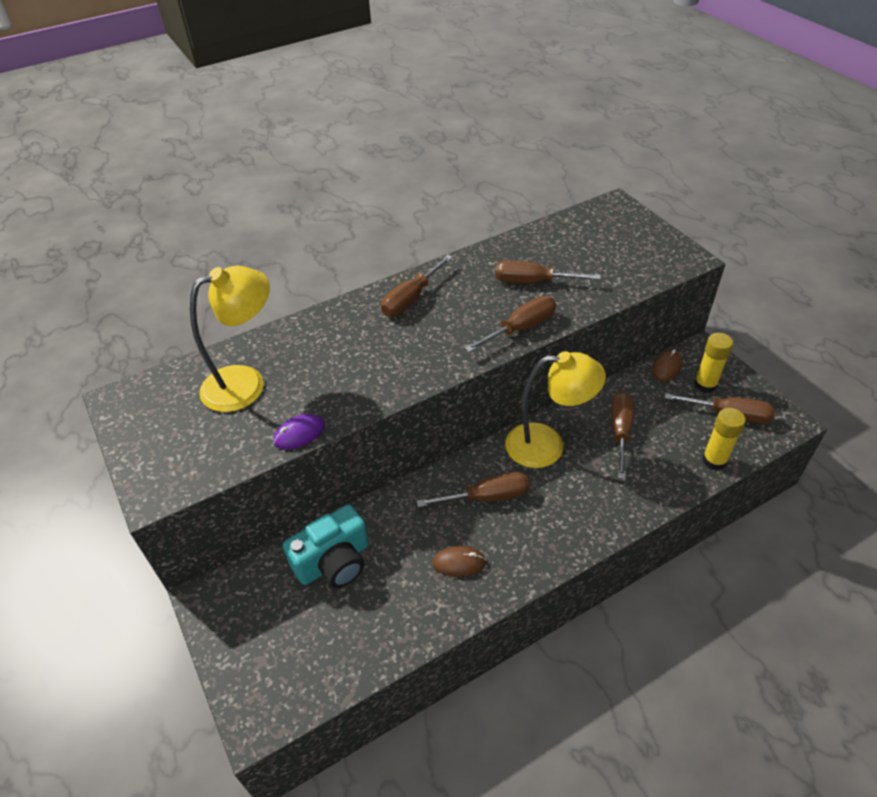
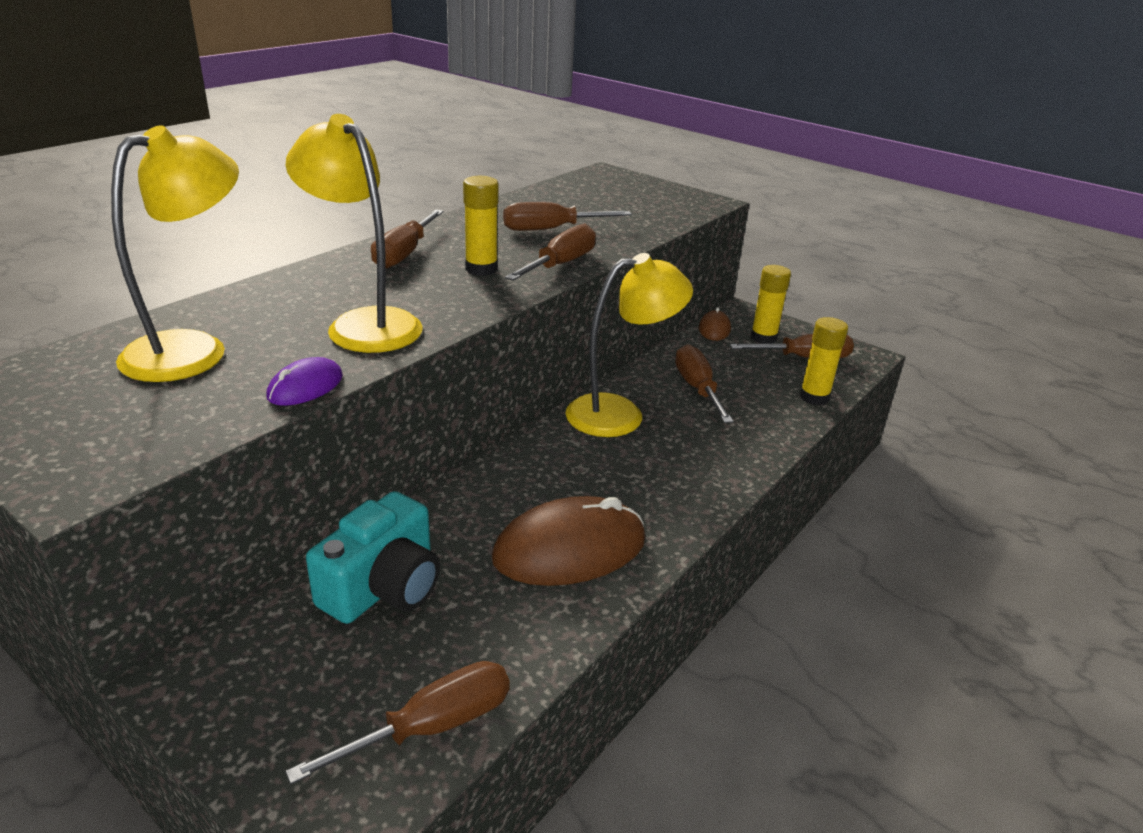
camera: 25 degrees left, 15 degrees down
(356, 375) = (364, 324): none -> yellow lamp
(459, 325) = (481, 269): none -> yellow glue stick
(459, 562) = (569, 549): brown mouse -> brown mouse, size x2.05
(487, 497) = (571, 475): brown screwdriver -> brown screwdriver (431, 727)

